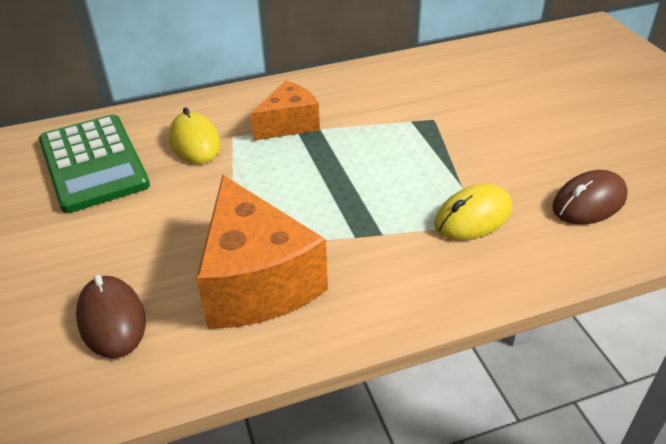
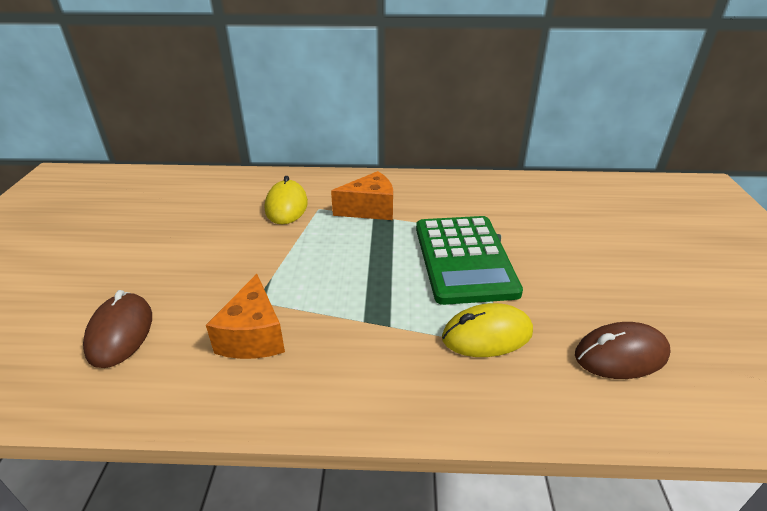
camera: 20 degrees right, 5 degrees down
(93, 163) = (202, 204): green calculator -> green calculator (464, 259)
(257, 281) = (253, 336): orange cheese -> orange cheese, size x0.59

